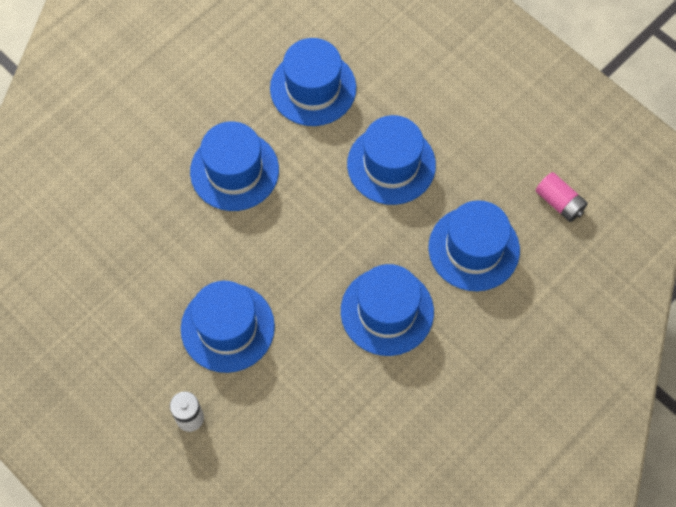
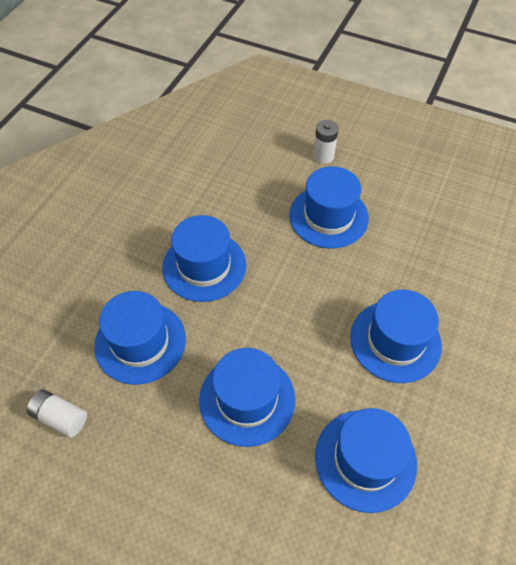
camera: 160 degrees right, 10 degrees down
(559, 202) = (60, 417): pink battery -> white battery

